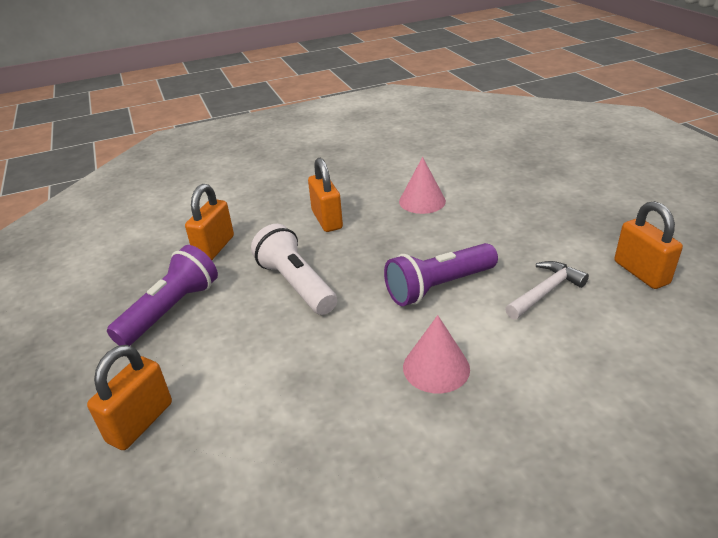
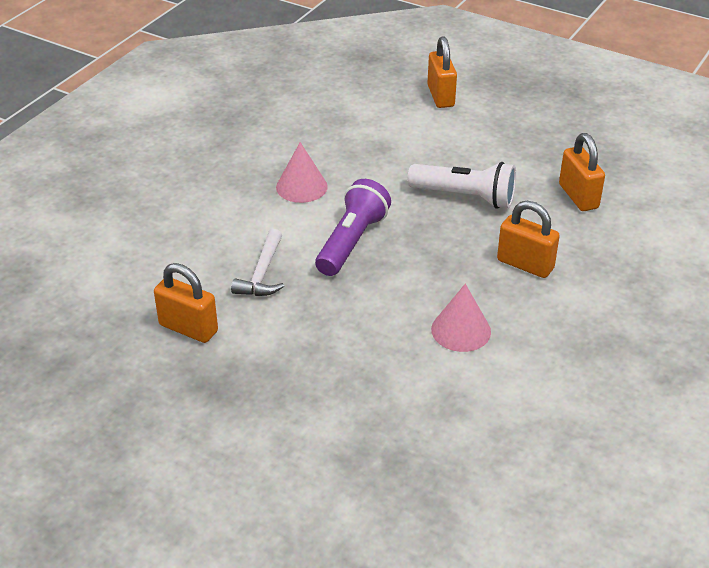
camera: 140 degrees right, 5 degrees up
(171, 310) = (525, 144): purple flashlight -> none

